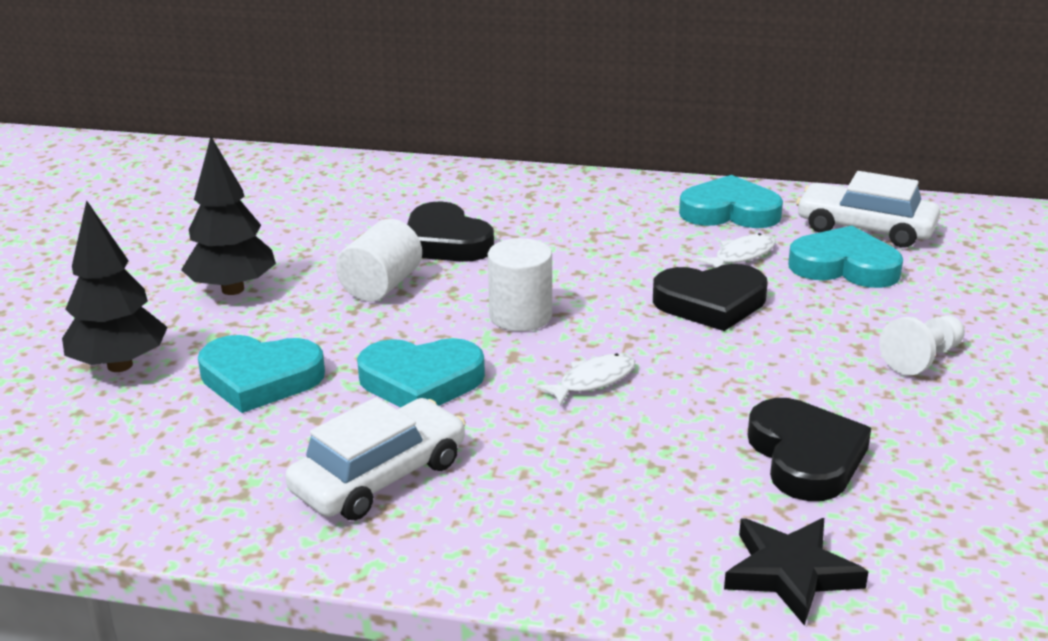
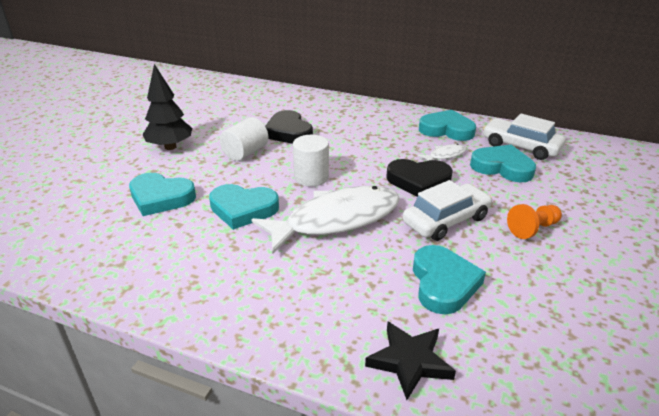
camera: 10 degrees right, 5 degrees up
(120, 365) = (95, 182): black tree -> none
(380, 477) = (197, 263): white car -> white car (446, 220)
(592, 381) = (336, 220): white fish -> white fish, size x2.41
(805, 456) = (443, 283): black heart -> turquoise heart
(922, 359) = (533, 229): white pawn -> orange pawn

